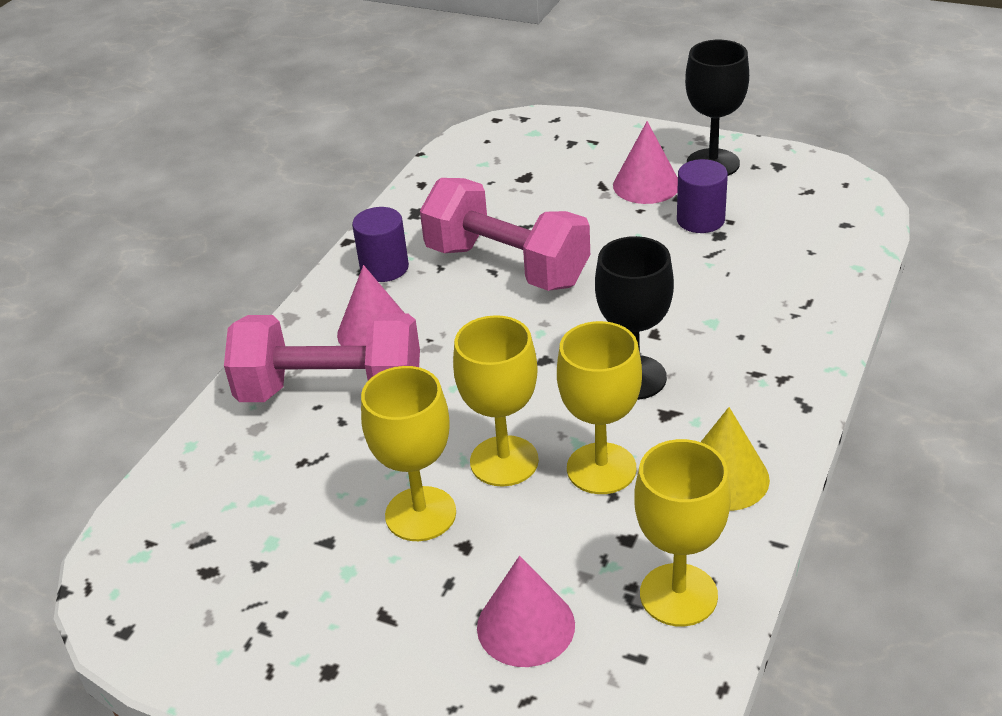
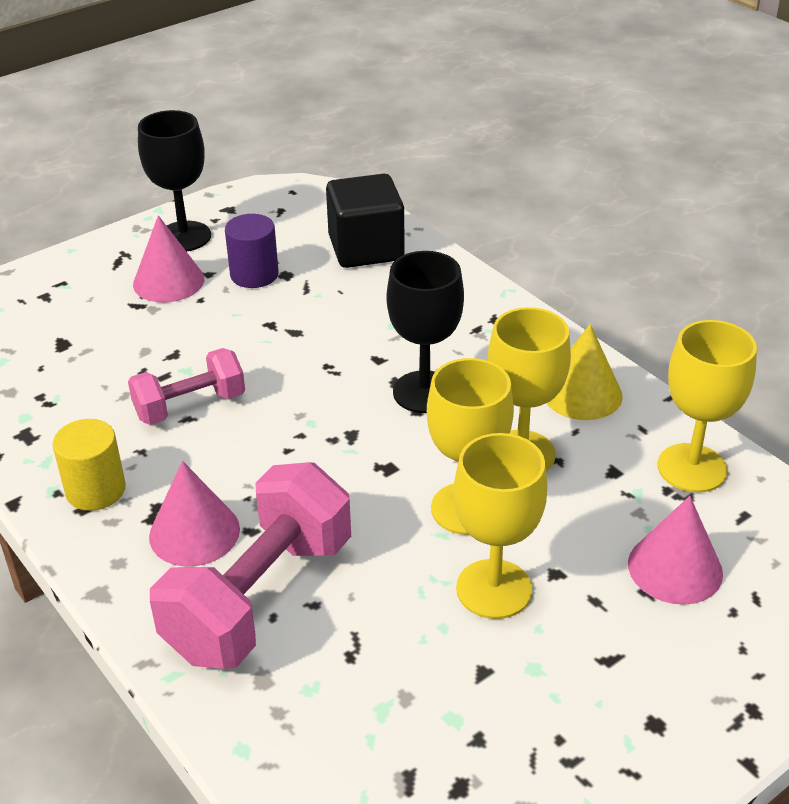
camera: 65 degrees left, 0 degrees up
(384, 268) = (95, 490): purple cylinder -> yellow cylinder
(507, 266) = (190, 406): pink dumbbell -> pink dumbbell, size x0.59
(806, 260) = (366, 249): none -> black cube

